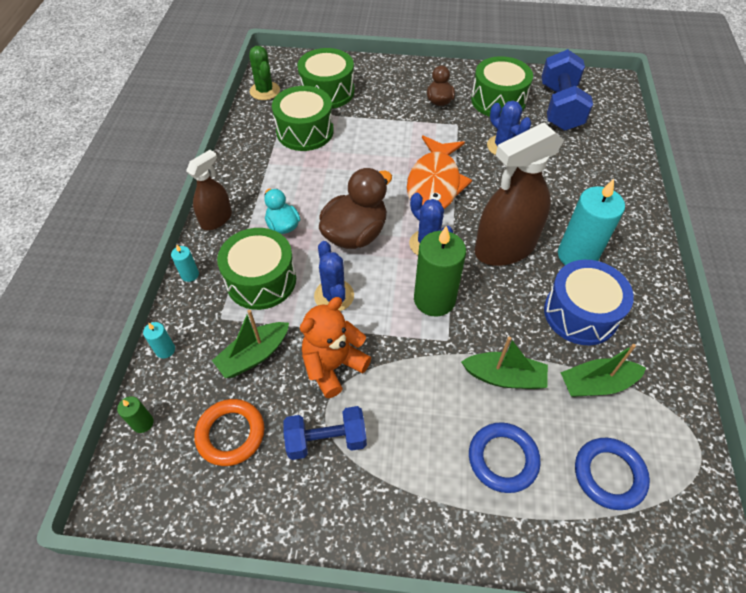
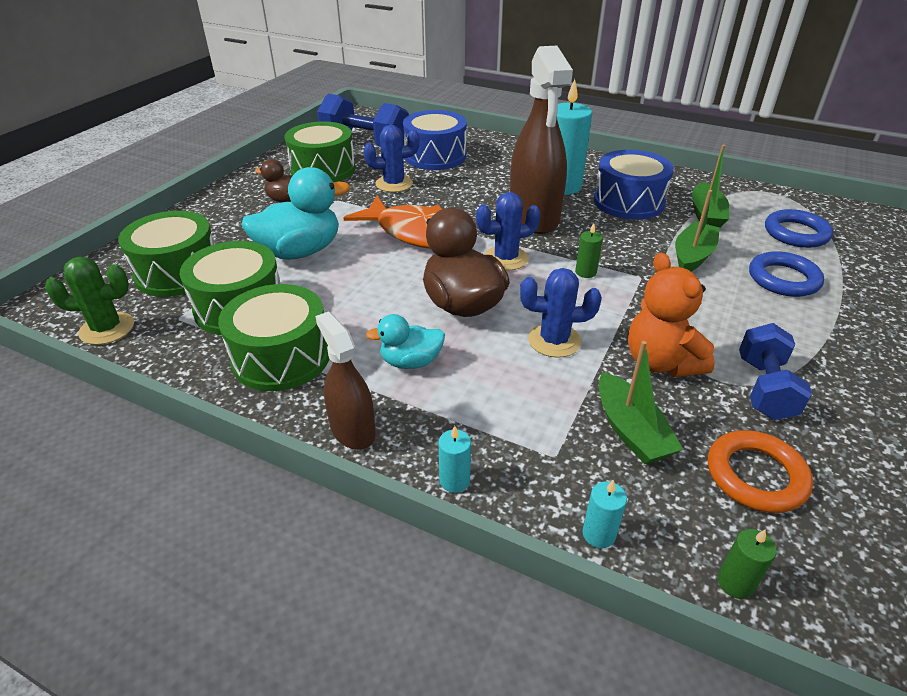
camera: 70 degrees left, 15 degrees down
(261, 280) = (501, 401): green drum -> green drum (281, 357)
(377, 133) = (300, 251): none -> turquoise duck
(434, 299) = (585, 272): green candle -> green candle, size x0.44
(571, 155) = (435, 156): none -> blue drum

